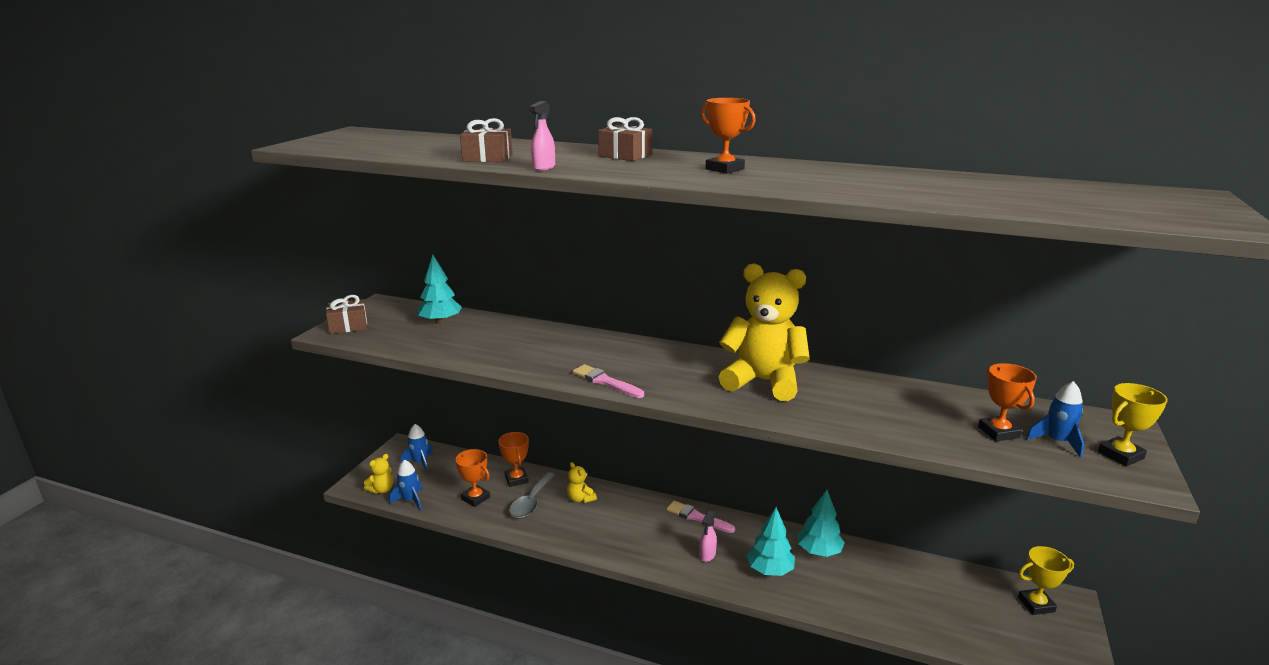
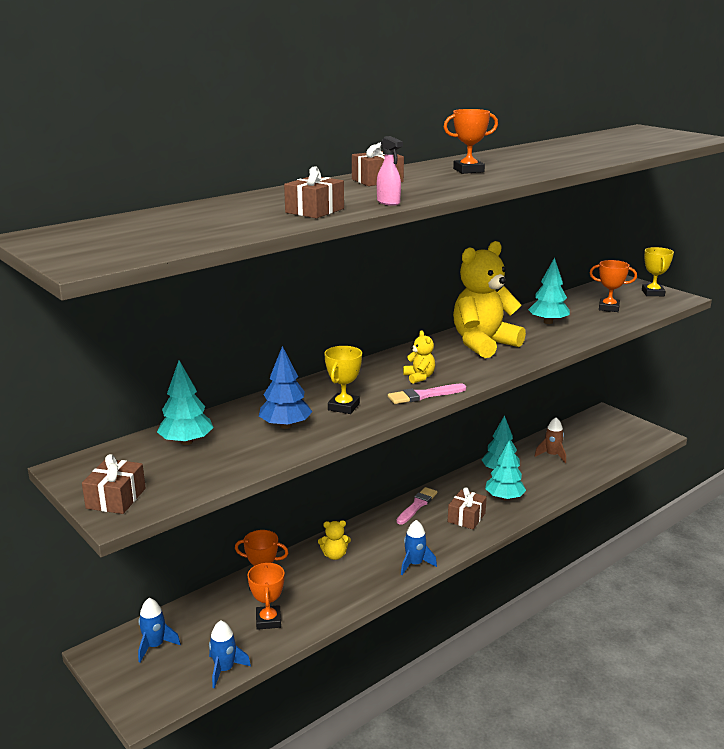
camera: 60 degrees left, 0 degrees up
(382, 490) = (178, 689): yellow teddy bear -> yellow teddy bear (419, 377)
(475, 498) = (268, 620): orange trophy -> orange trophy turned 75 degrees counterclockwise
(493, 344) = (285, 426): none -> blue tree
(531, 502) = (311, 586): grey spoon -> none
(697, 517) = (417, 505): pink brush -> pink brush turned 150 degrees clockwise
(707, 555) = (466, 517): pink spray bottle -> brown gift
(882, 403) = (548, 322): none -> turquoise tree
(899, 581) = (552, 455): none -> brown rocket
(1036, 604) = (601, 423): yellow trophy -> yellow trophy (343, 407)
(1056, 442) = (629, 300): blue rocket -> blue rocket (414, 564)

